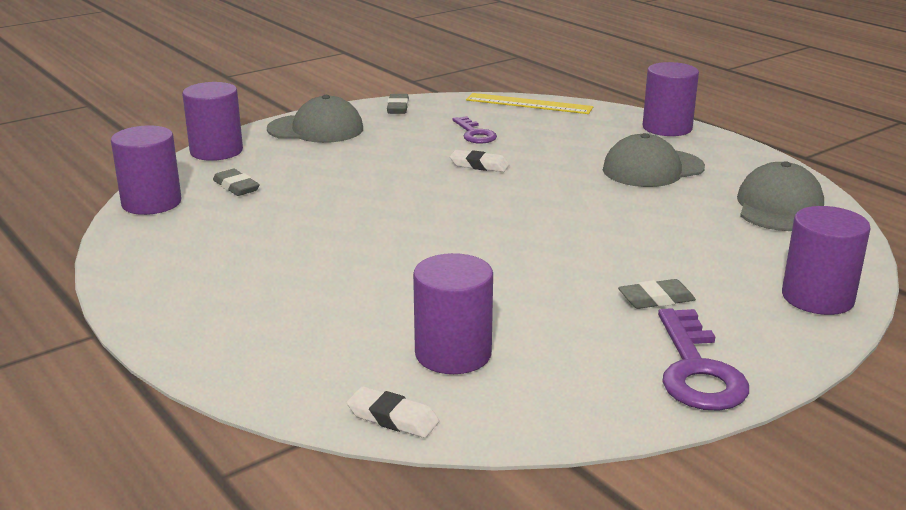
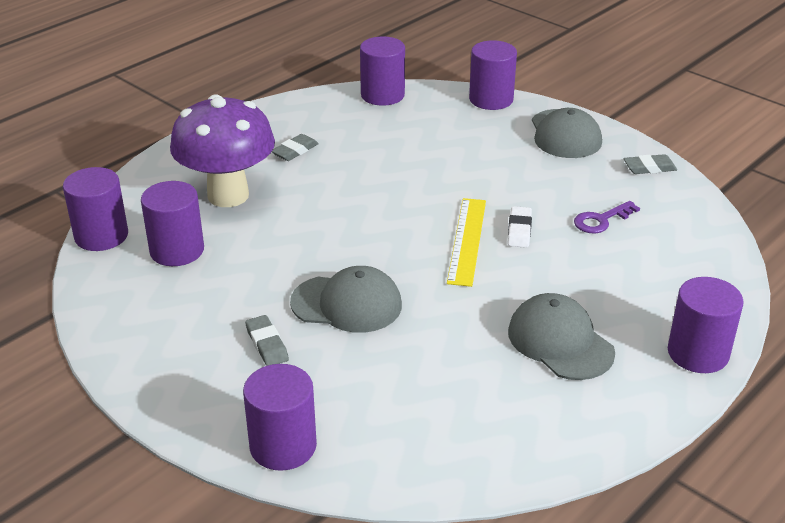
camera: 80 degrees right, 10 degrees up
(236, 187) = (423, 121): grey eraser -> grey eraser (295, 151)
(333, 313) = (228, 195): none -> purple mushroom
(393, 418) = (101, 236): white eraser -> purple cylinder
(529, 104) = (716, 247): yellow ruler -> yellow ruler (467, 240)
(697, 370) = (157, 365): purple key -> none
(779, 207) = (490, 435): grey cap -> grey cap (347, 304)

